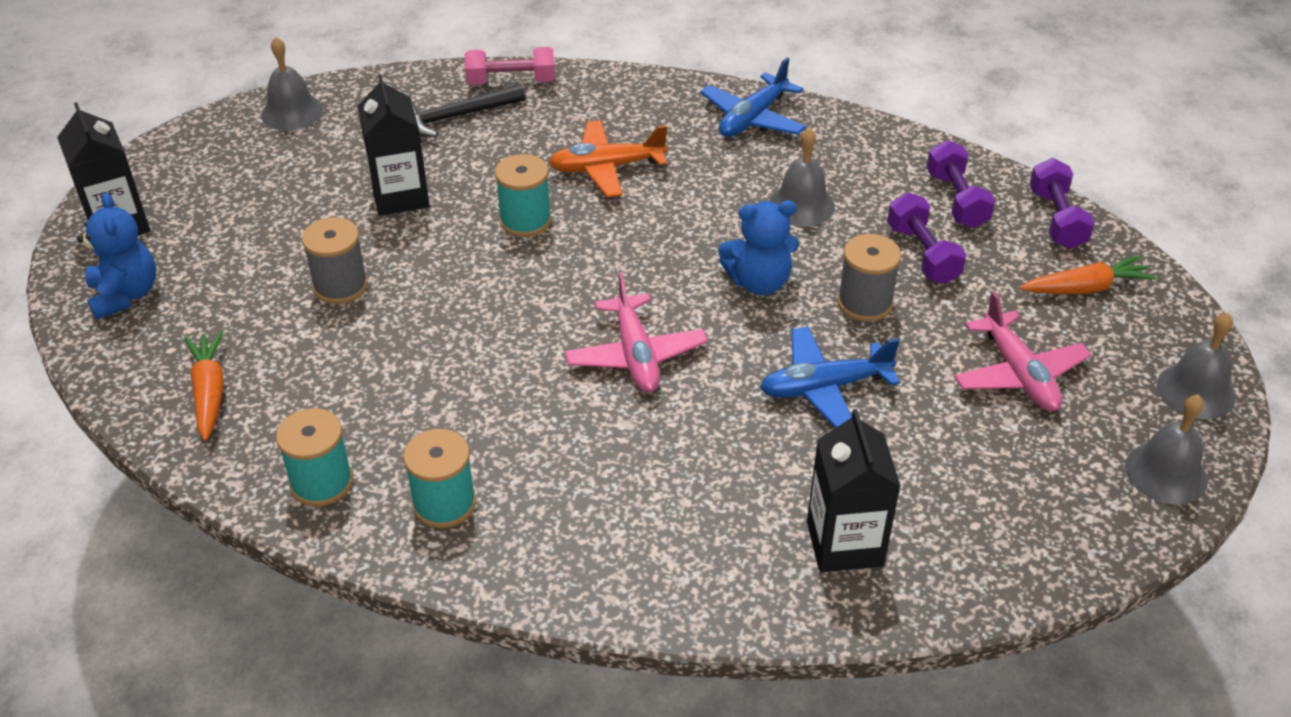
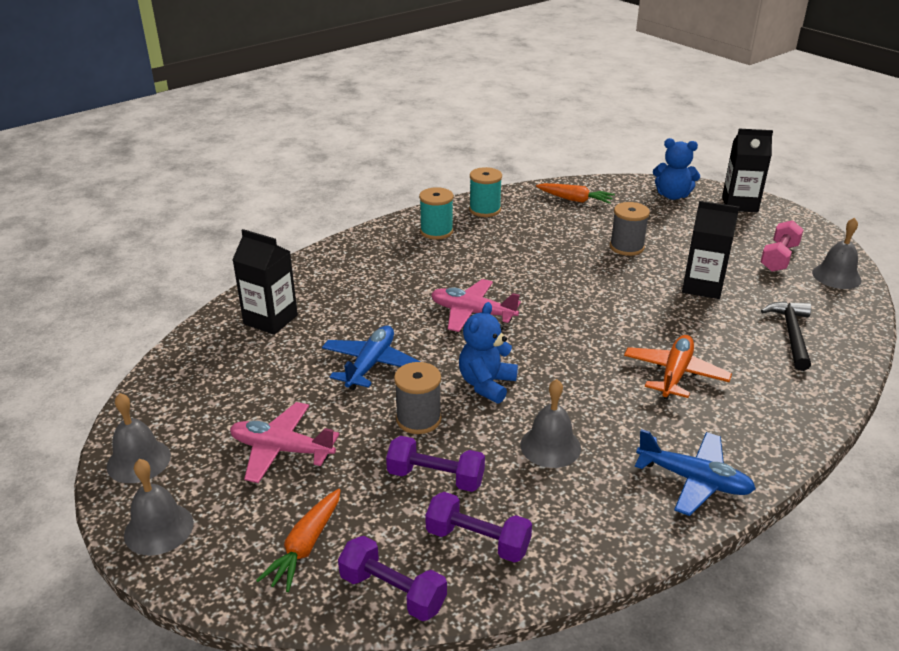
camera: 125 degrees right, 10 degrees down
(511, 82) = (832, 374): pink dumbbell -> pink dumbbell (779, 258)
(525, 221) = (637, 321): turquoise spool -> none
(753, 118) = (693, 480): blue plane -> blue plane turned 135 degrees clockwise

